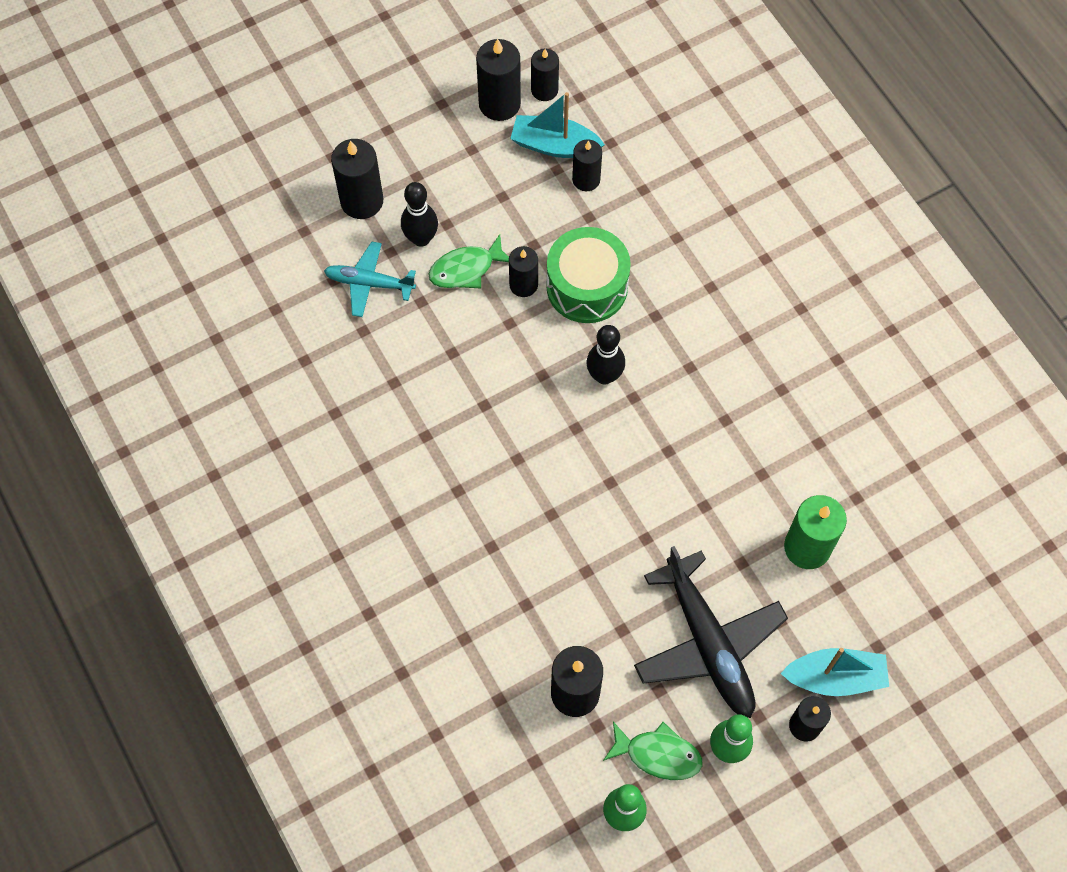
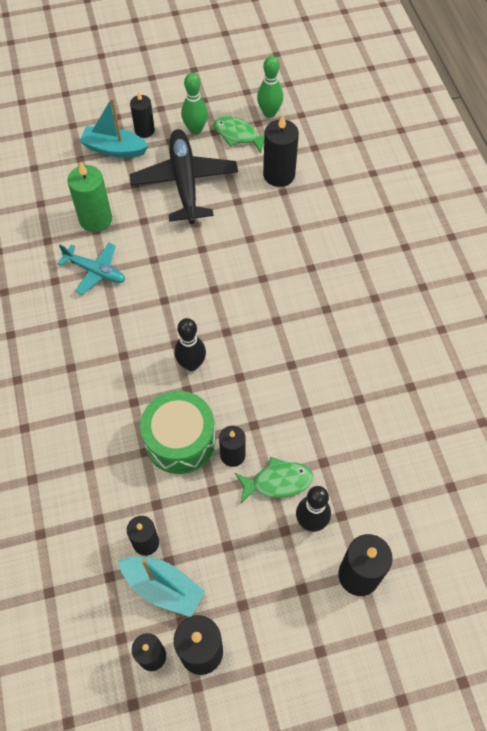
camera: 165 degrees left, 5 degrees down
(369, 283) = (365, 490): turquoise plane -> turquoise plane (95, 271)

